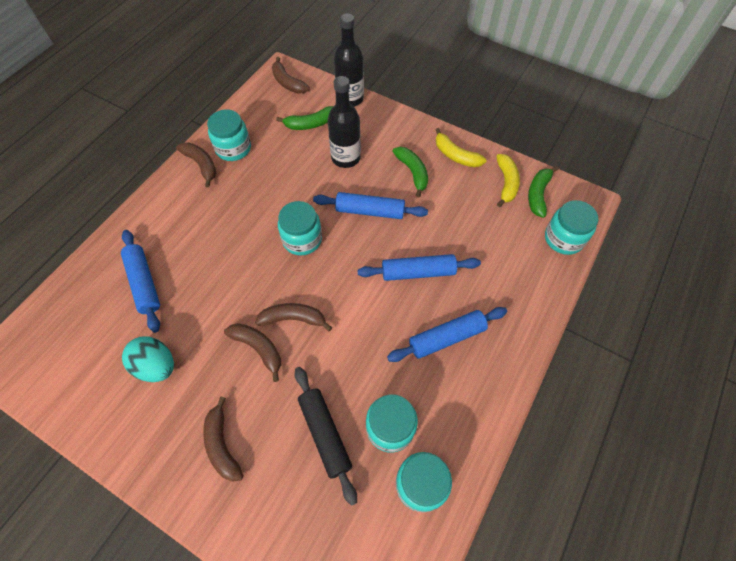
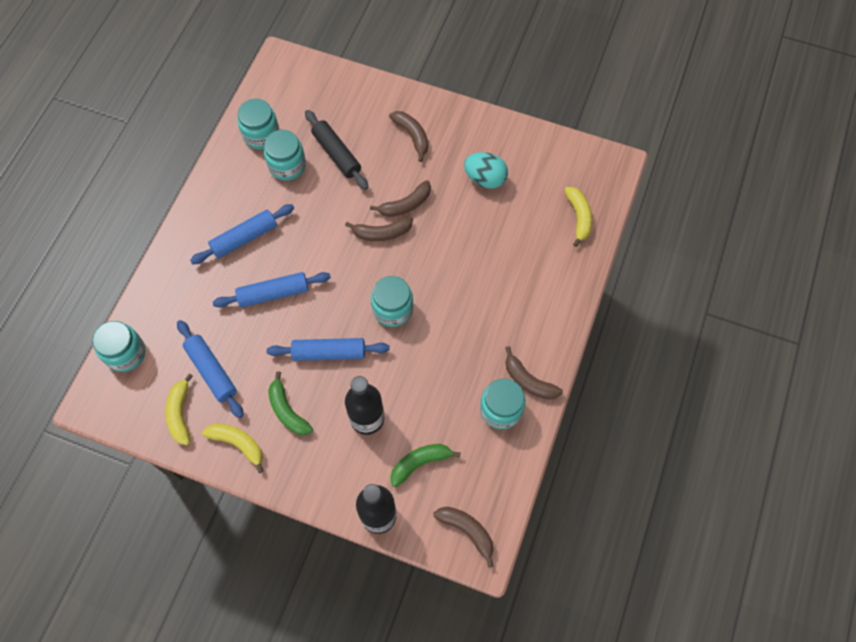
camera: 170 degrees right, 5 degrees up
(77, 302) = (578, 217): none -> yellow banana
(144, 283) = (528, 242): blue rolling pin -> blue rolling pin (211, 371)
(258, 348) = (405, 205): brown banana -> brown banana turned 60 degrees counterclockwise
(538, 194) = (146, 404): green banana -> none

